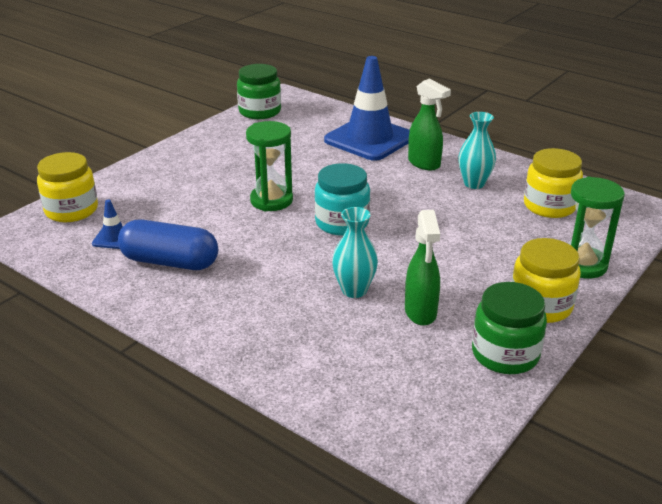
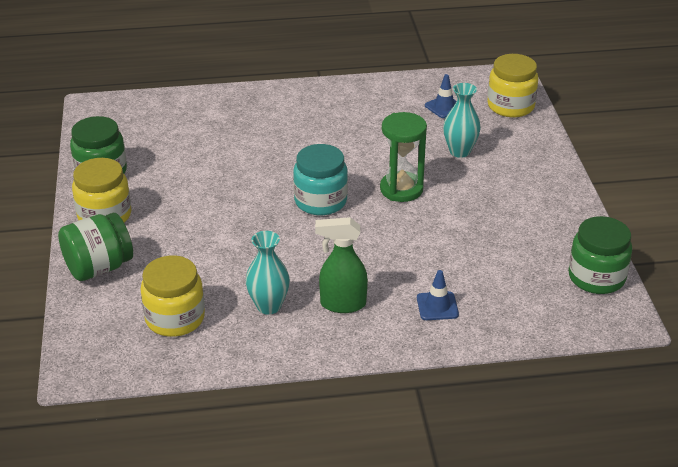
camera: 135 degrees right, 5 degrees up
(170, 262) = (380, 114): blue capsule -> none
(354, 290) = (240, 159): turquoise vase -> turquoise vase (459, 151)
(369, 139) = (437, 306): blue traffic cone -> blue traffic cone, size x0.42
(420, 312) = (180, 169): green spray bottle -> none
(582, 265) = (99, 267): green hourglass -> green jar

